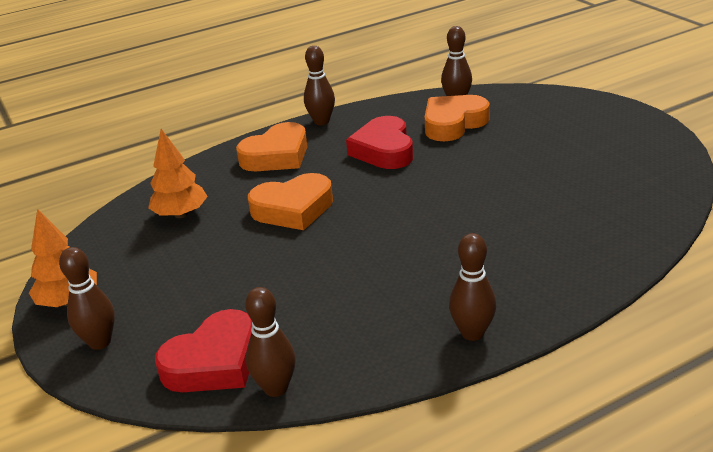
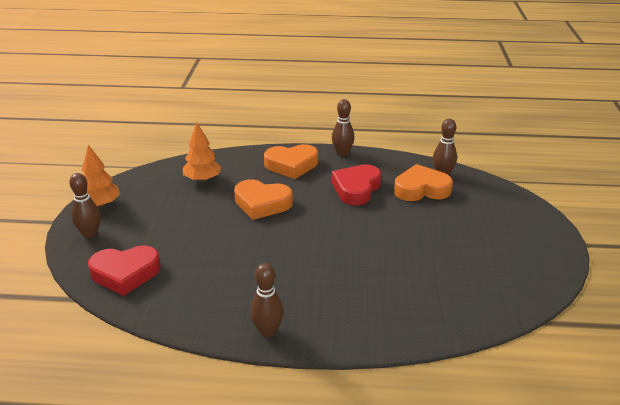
camera: 30 degrees right, 0 degrees up
(276, 388) = (136, 304): brown bowling pin -> none

